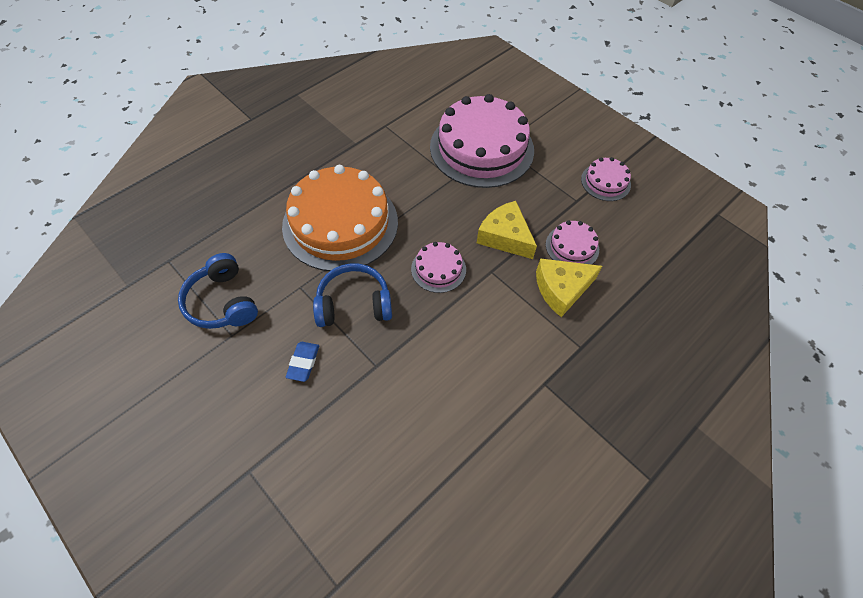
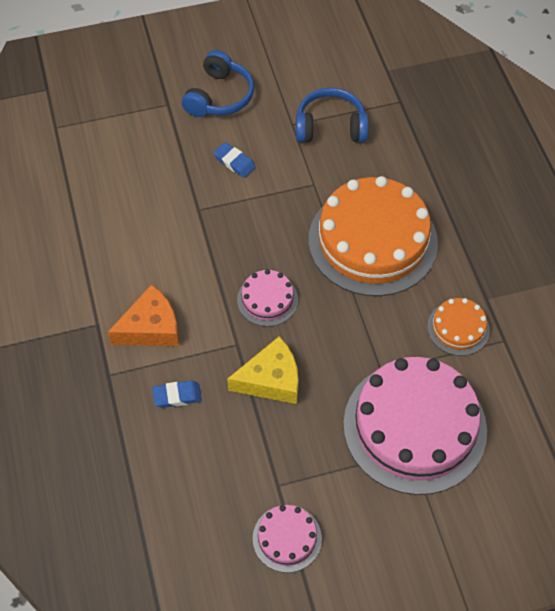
camera: 120 degrees right, 0 degrees up
(354, 304) = (270, 217): blue headphones -> blue headphones (219, 96)
(390, 150) = (458, 328): none -> orange cake
(519, 339) = (150, 328): none -> orange cheese
(561, 289) = (177, 396): yellow cheese -> blue eraser
(572, 247) = (219, 438): pink cake -> none

